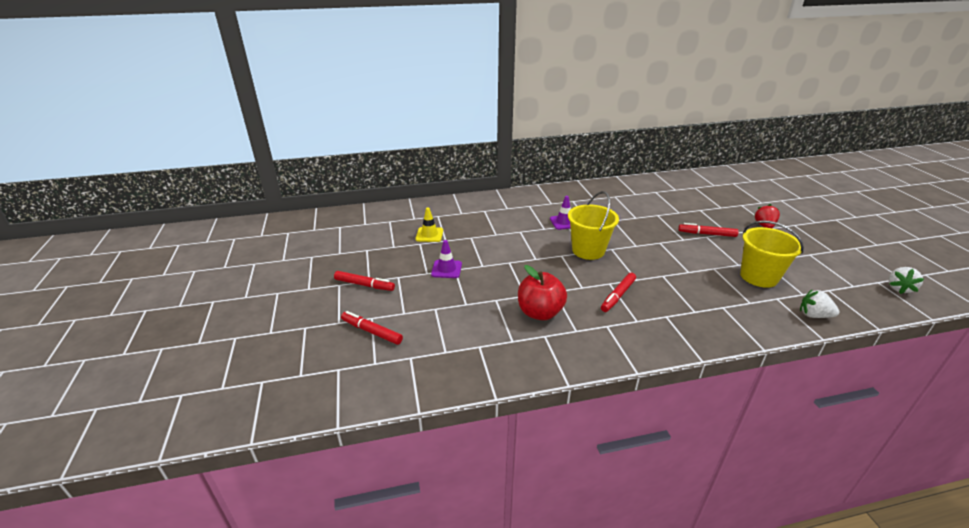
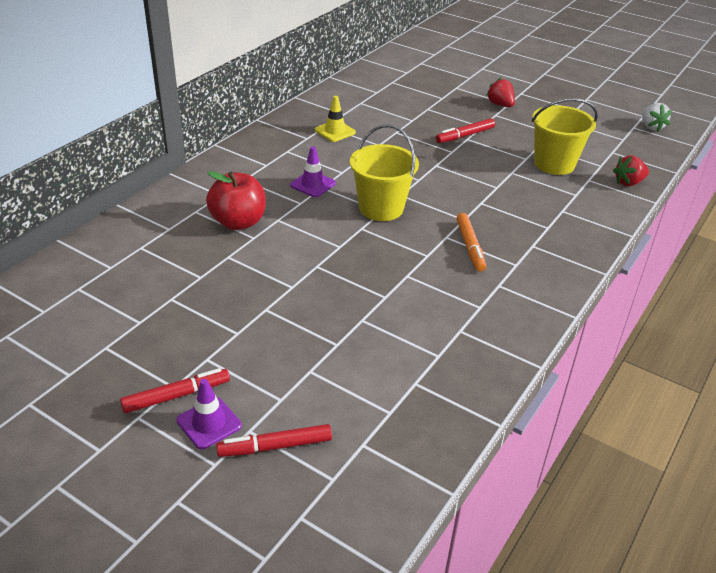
camera: 45 degrees left, 5 degrees up
(429, 235) = (167, 280): yellow traffic cone -> yellow traffic cone (335, 131)
(446, 269) = (255, 314): purple traffic cone -> purple traffic cone (209, 423)
(540, 312) = (424, 308): red apple -> red apple (238, 222)
(618, 296) = (470, 247): red marker -> orange marker
(814, 315) = (628, 183): white strawberry -> red strawberry

